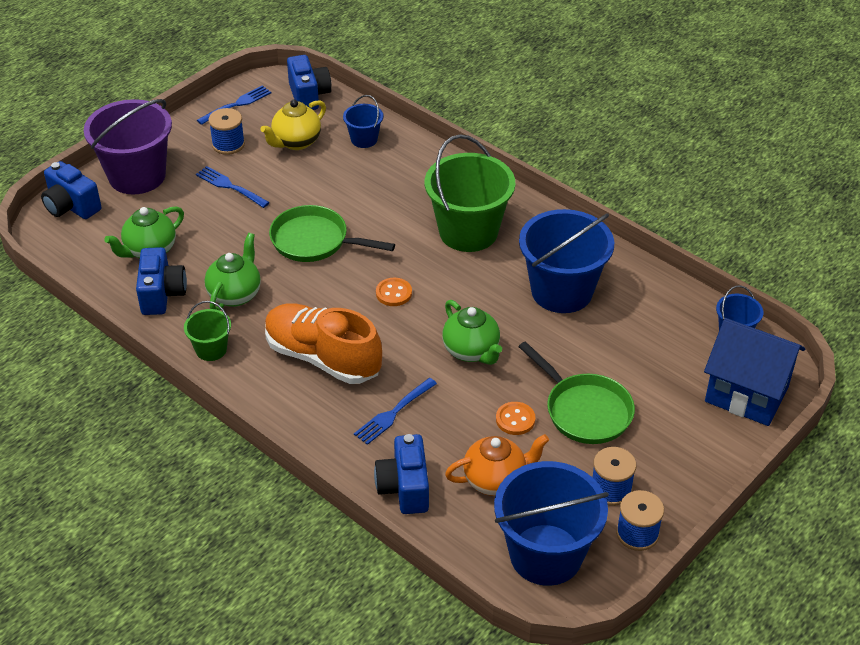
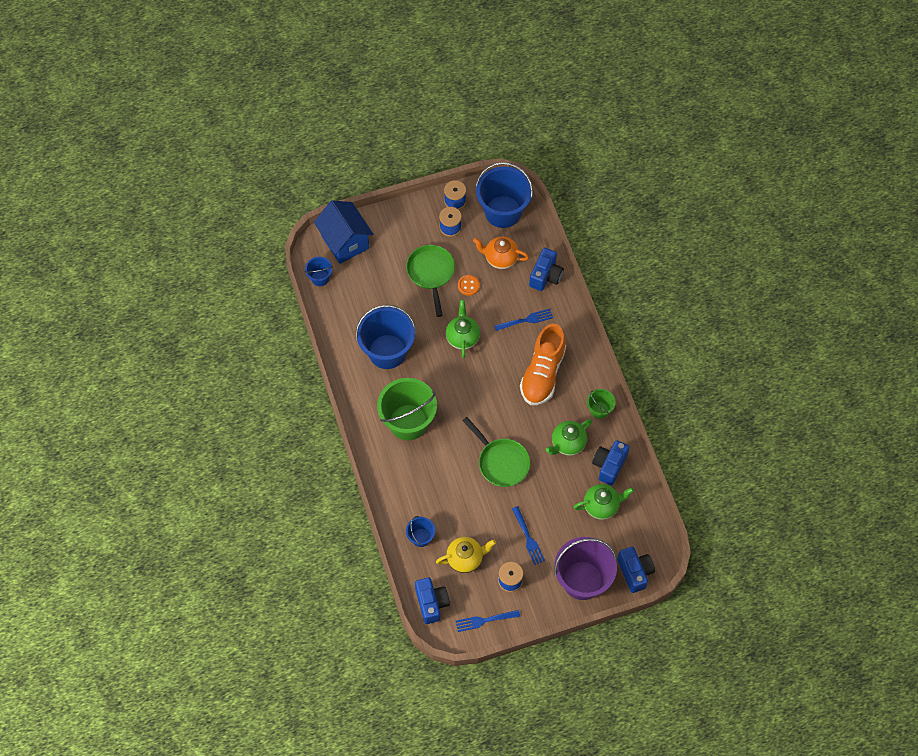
camera: 150 degrees left, 20 degrees up
(309, 96) = (431, 603): blue camera -> blue camera turned 150 degrees clockwise
(322, 358) = (542, 373): orange shoe -> orange shoe turned 45 degrees clockwise
(394, 293) = (479, 398): orange button -> none

